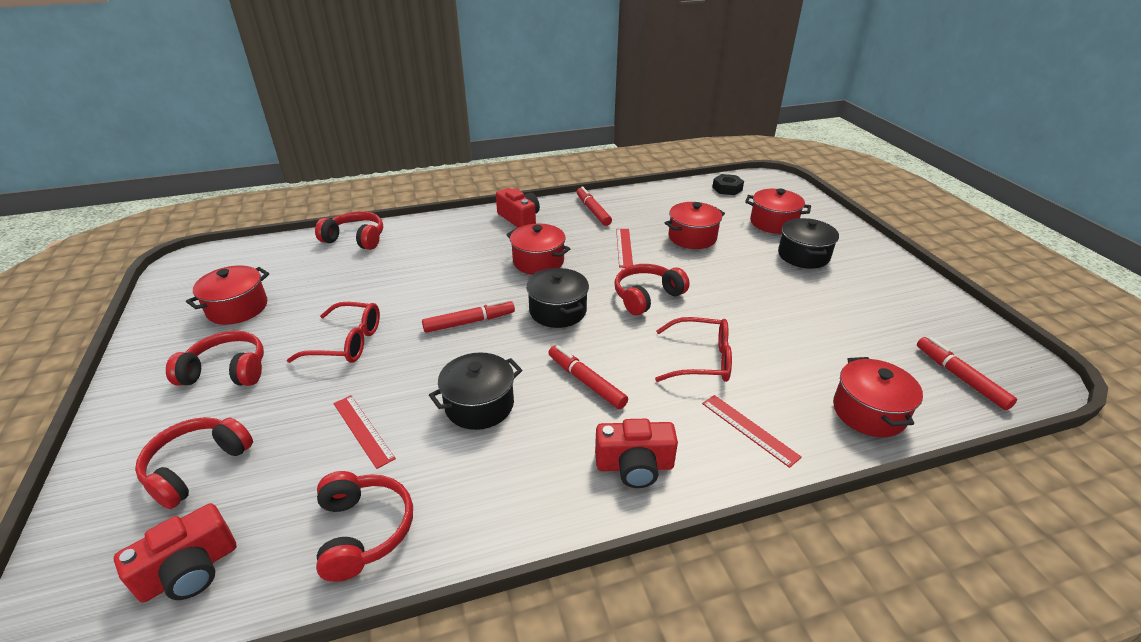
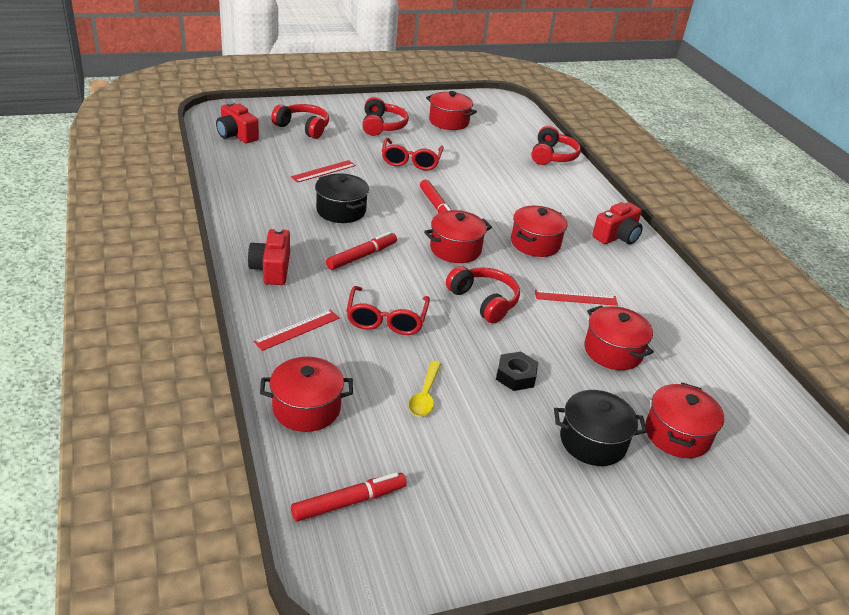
camera: 85 degrees right, 0 degrees up
(364, 531) = (246, 175): red headphones -> none
(558, 311) = (455, 249): black pot -> red pot
(593, 211) = (653, 284): red marker -> none
(727, 189) = (769, 410): black nut -> black nut (515, 376)
(802, 334) = (425, 395): none -> yellow spoon

